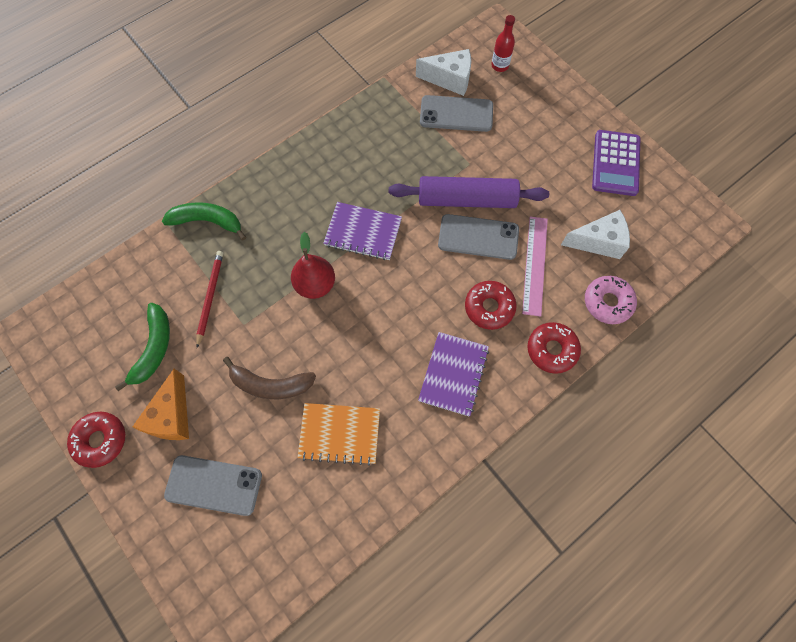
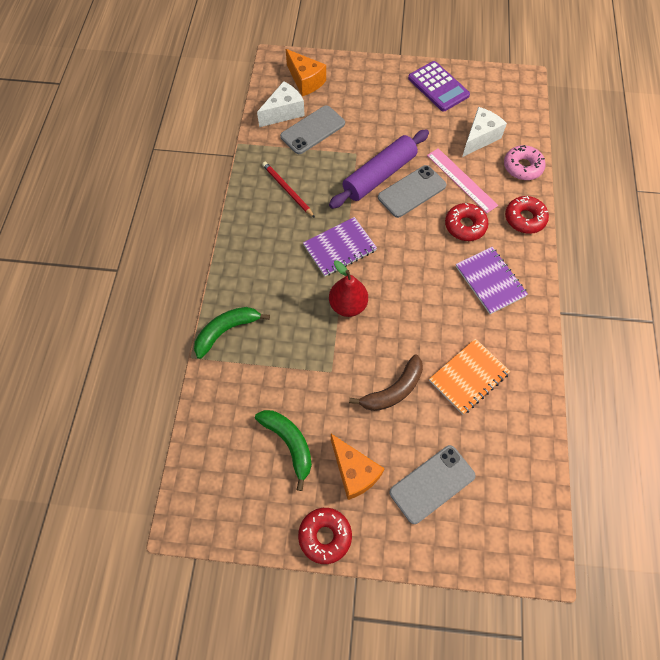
camera: 45 degrees left, 5 degrees down
(210, 297) = (288, 376): red pencil -> red pencil (287, 190)
(500, 65) = (305, 81): red bottle -> orange cheese

